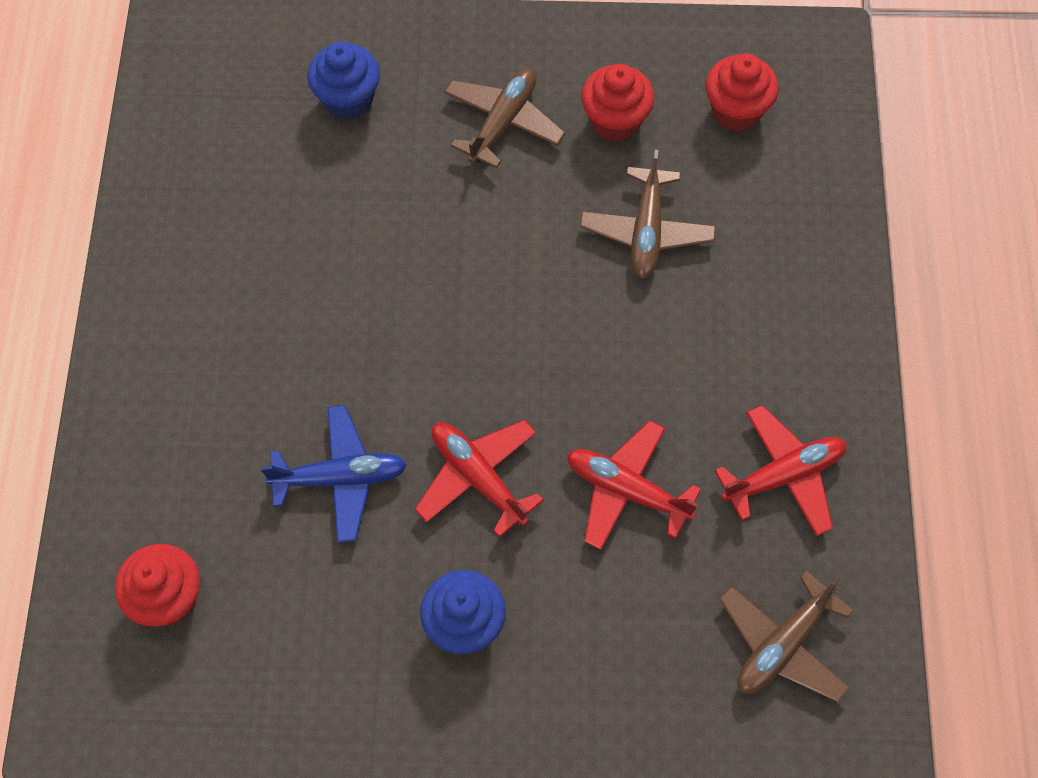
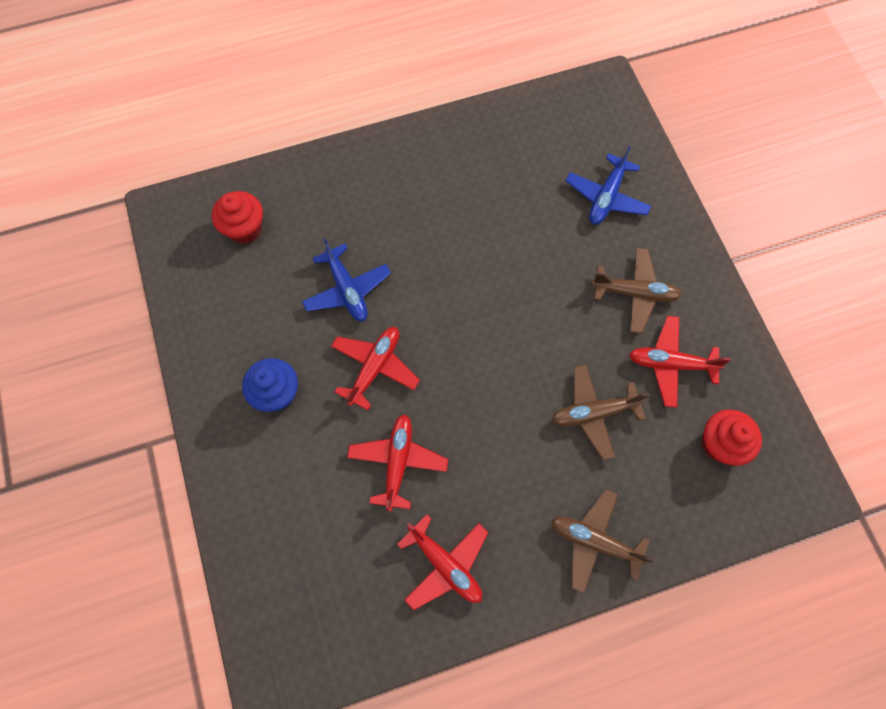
camera: 70 degrees right, 5 degrees up
(348, 100) = (606, 197): blue cupcake -> blue plane
(615, 121) = (670, 364): red cupcake -> red plane
(782, 644) = (323, 600): brown plane -> brown plane (594, 541)

